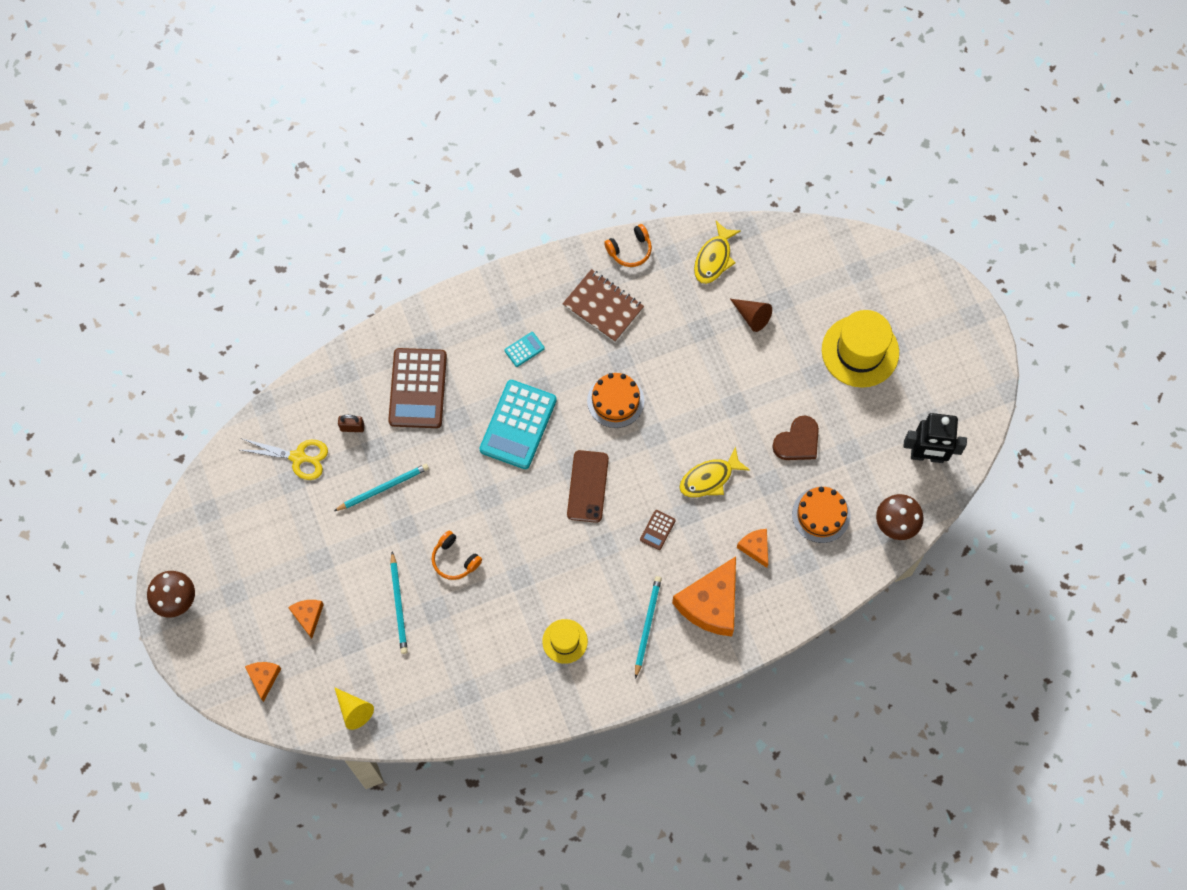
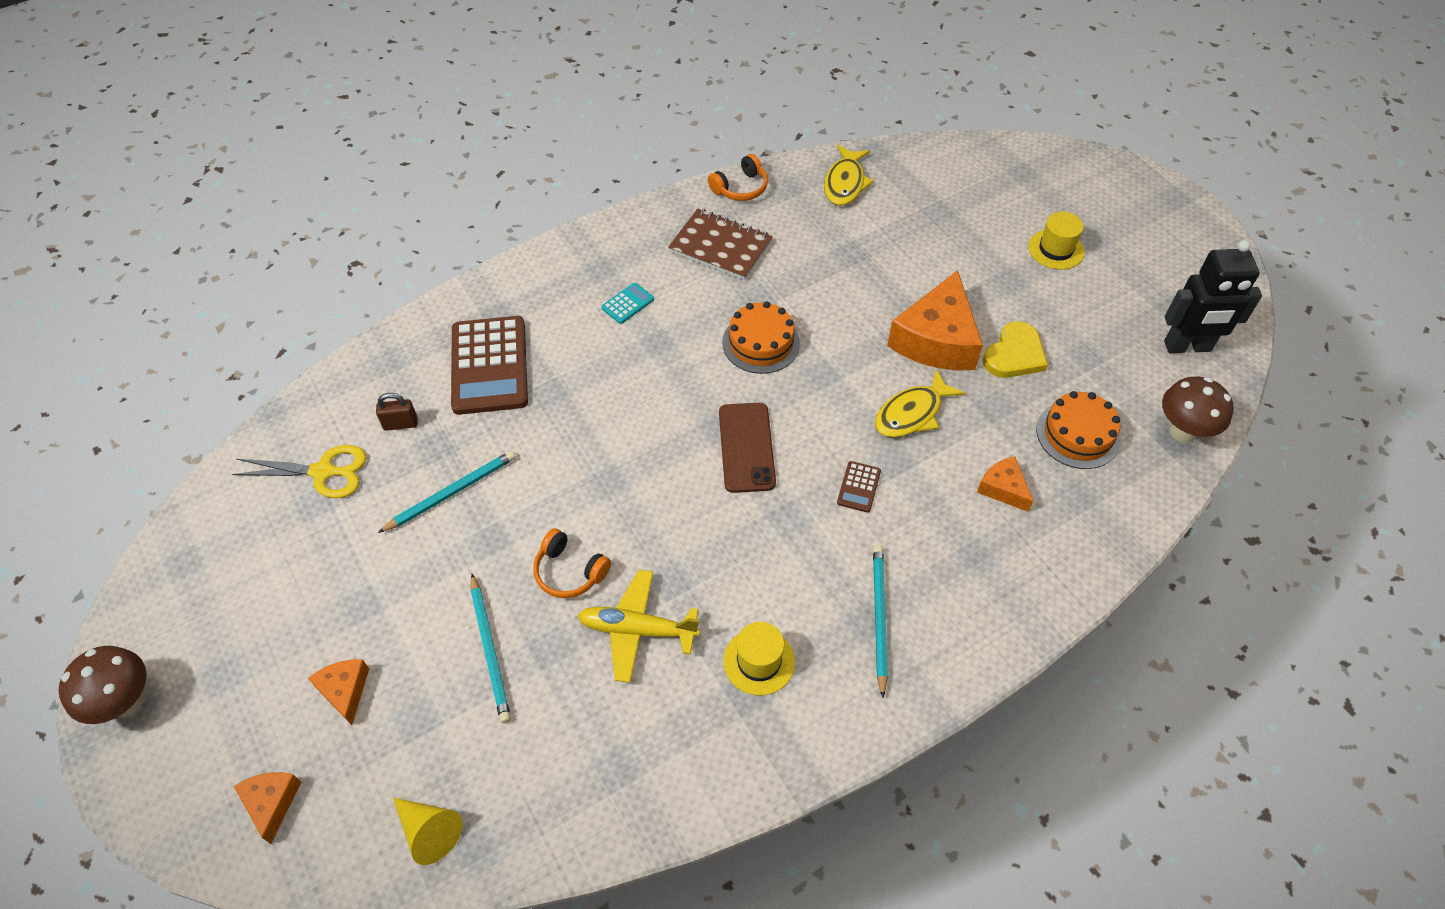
camera: 10 degrees left, 15 degrees down
(492, 607) = (637, 630): none -> yellow plane
(518, 425) = (634, 388): turquoise calculator -> none
(711, 603) = (964, 572): orange cheese -> orange cheese (936, 339)
(752, 316) = (910, 232): brown cone -> none
(797, 441) = (1014, 354): brown heart -> yellow heart
(860, 351) = (1056, 249): yellow hat -> yellow hat, size x0.56

